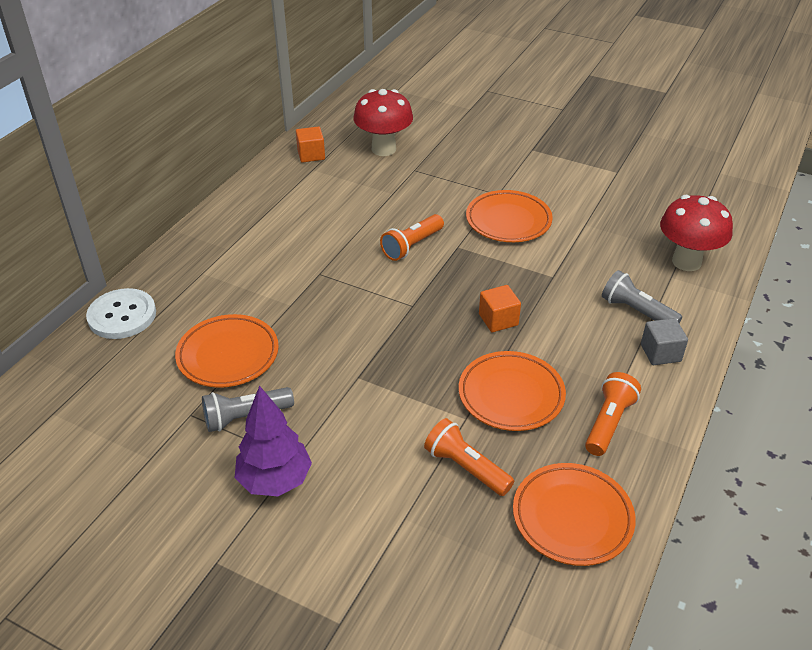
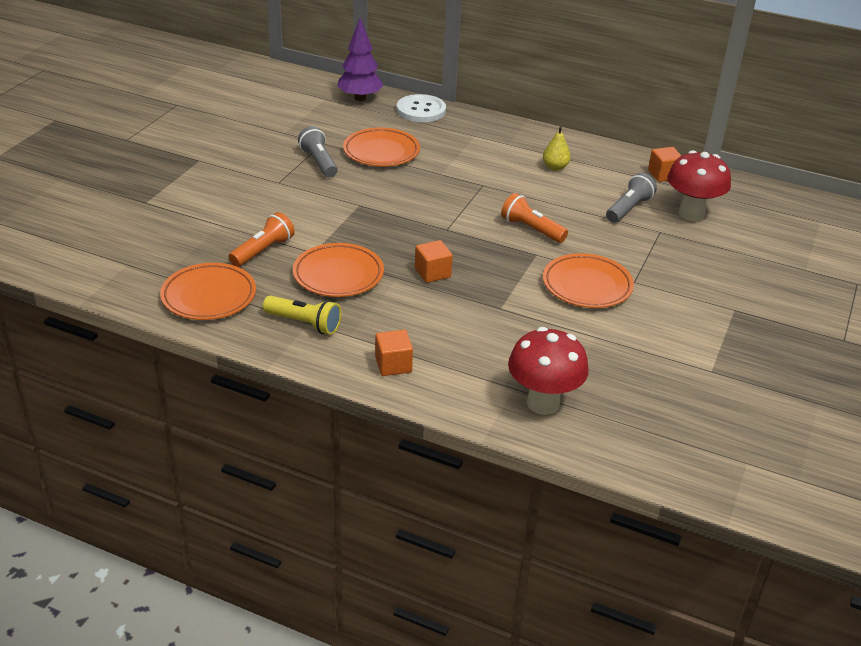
camera: 85 degrees right, 5 degrees down
(275, 481) = (260, 176): purple tree -> purple tree (360, 98)
(287, 219) = (555, 167): none -> yellow pear
(608, 423) = (304, 323): orange flashlight -> yellow flashlight
(636, 311) = (453, 356): grey flashlight -> grey flashlight (628, 208)
(660, 353) = (393, 364): grey cube -> orange cube

